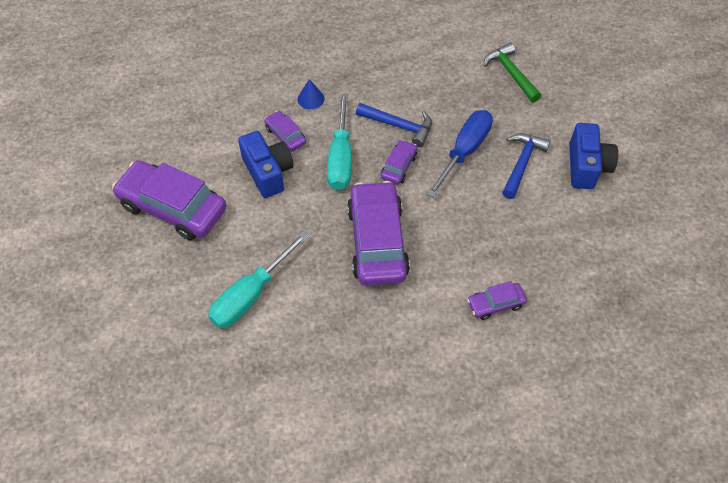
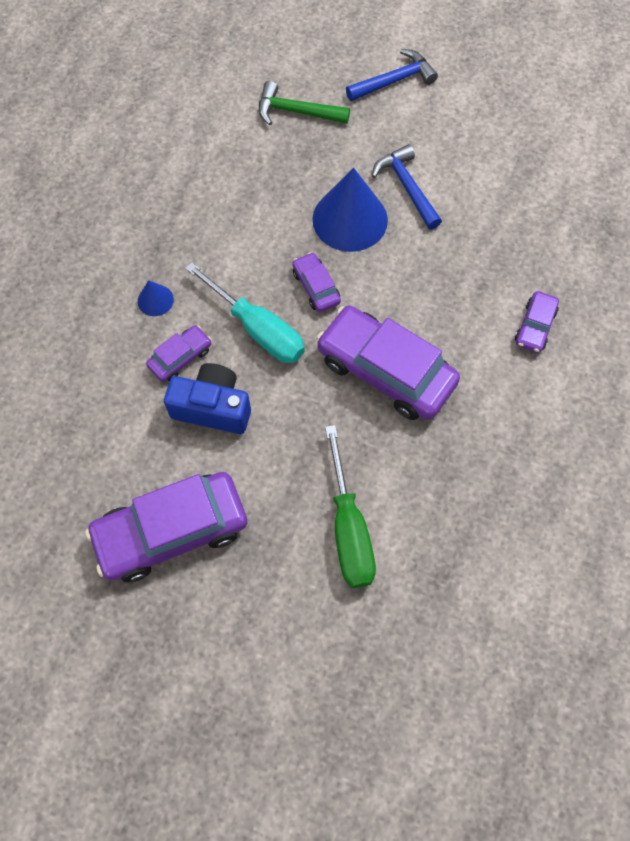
camera: 50 degrees left, 10 degrees up
(250, 295) = (349, 530): turquoise screwdriver -> green screwdriver
(285, 135) = (180, 357): purple car -> purple car turned 135 degrees clockwise
(399, 126) = (267, 250): blue hammer -> blue hammer (394, 81)
(465, 151) = (350, 219): blue screwdriver -> blue cone
(586, 167) = (456, 142): blue camera -> none

